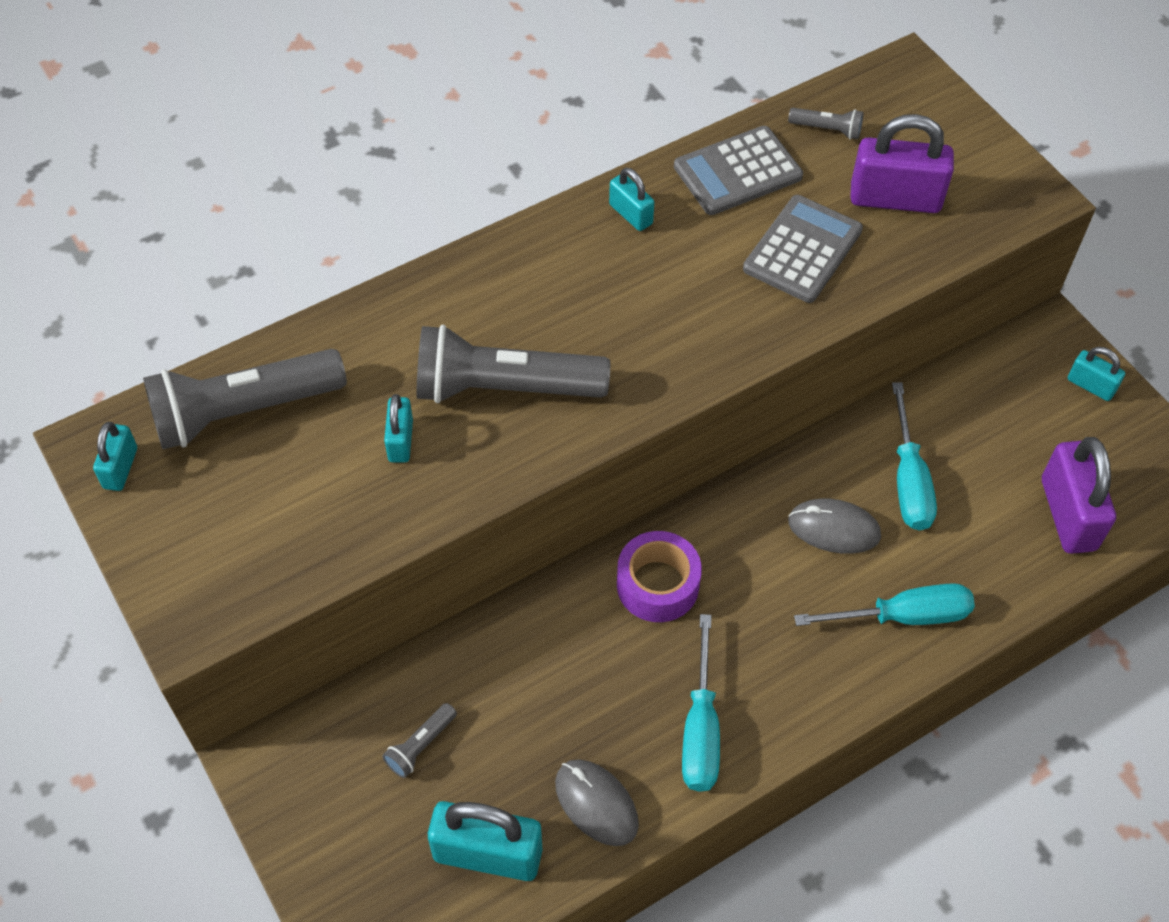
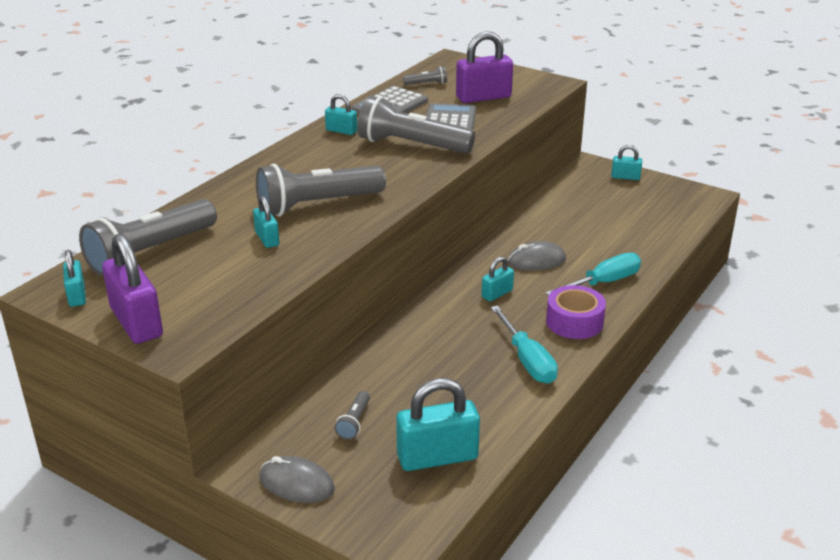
camera: 25 degrees left, 25 degrees down
(596, 804) = (490, 412): grey mouse -> grey mouse (296, 484)
(657, 585) = (453, 310): purple tape -> purple tape (574, 322)
(713, 289) = (411, 145): none -> grey flashlight
(736, 577) = (497, 294): none -> turquoise padlock
(908, 480) = (561, 233): turquoise screwdriver -> none
(1068, 514) = (655, 223): purple padlock -> purple padlock (136, 322)

